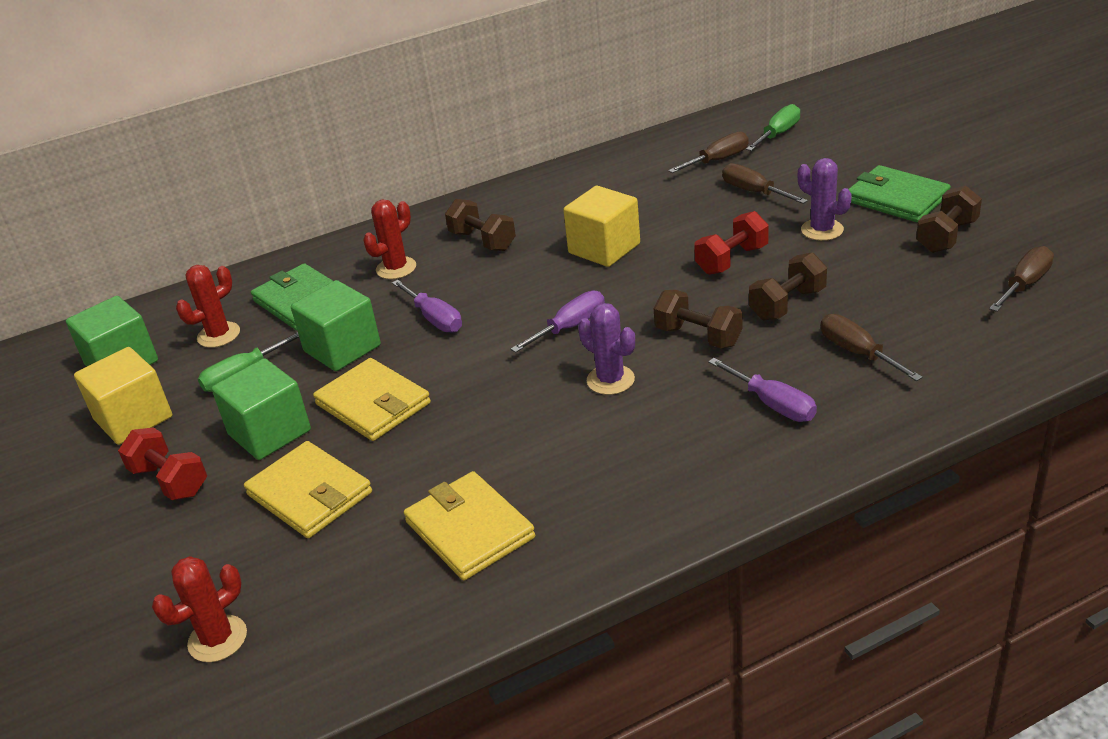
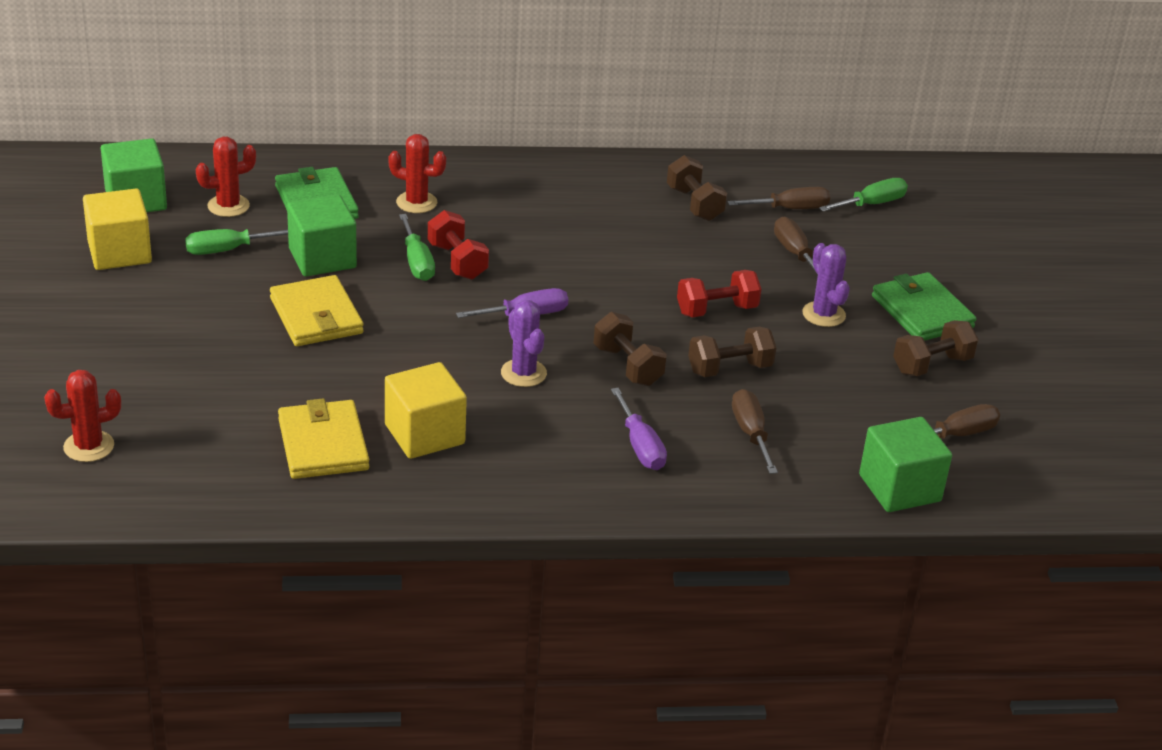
camera: 15 degrees right, 0 degrees up
(170, 480) = (120, 315): red dumbbell -> red dumbbell (457, 261)
(269, 432) = (219, 307): green cube -> green cube (899, 488)
(310, 494) = (220, 368): yellow wallet -> none
(396, 268) = (416, 202): red cactus -> red cactus turned 45 degrees clockwise
(434, 319) = (417, 262): purple screwdriver -> green screwdriver
(482, 241) = (510, 206): brown dumbbell -> brown dumbbell (694, 204)
(604, 248) = (612, 255): yellow cube -> yellow cube (424, 434)

